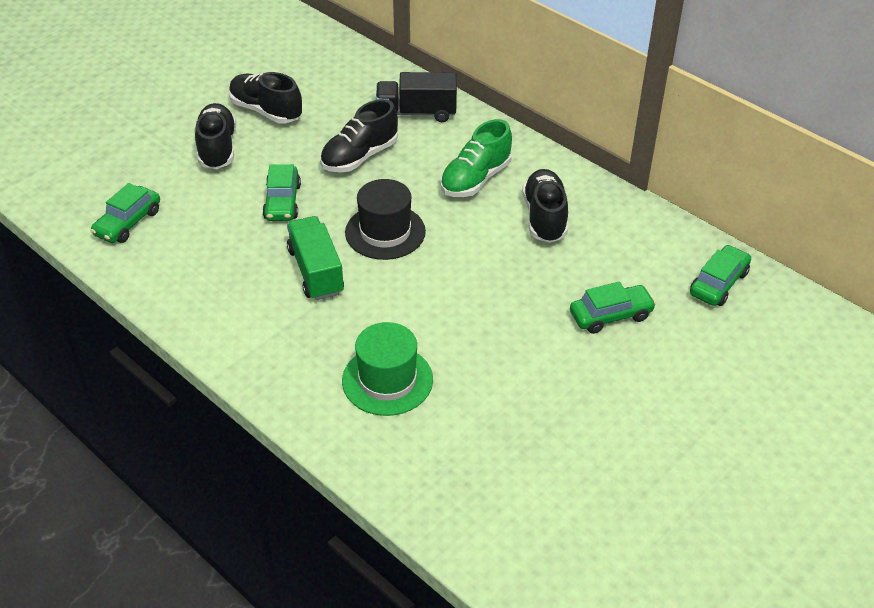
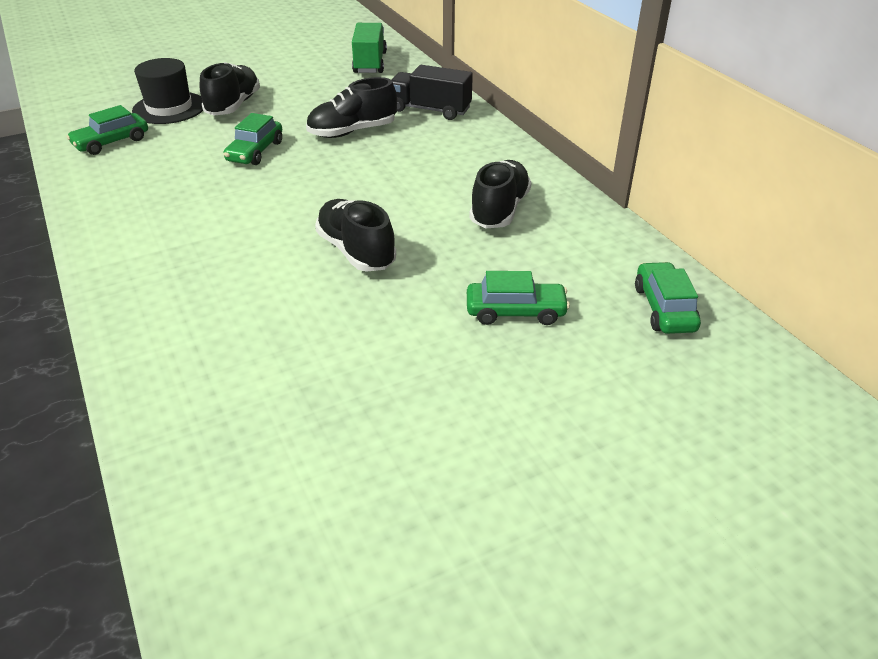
camera: 20 degrees right, 5 degrees down
(266, 111) = (297, 88): black shoe -> black shoe (356, 251)
(316, 271) = (239, 209): green truck -> green truck (370, 63)
(385, 232) = (330, 191): black hat -> black hat (169, 108)
(387, 380) = (230, 316): green hat -> none
(475, 179) = (450, 167): green shoe -> none
(718, 283) = (664, 308): green car -> green car turned 60 degrees counterclockwise

